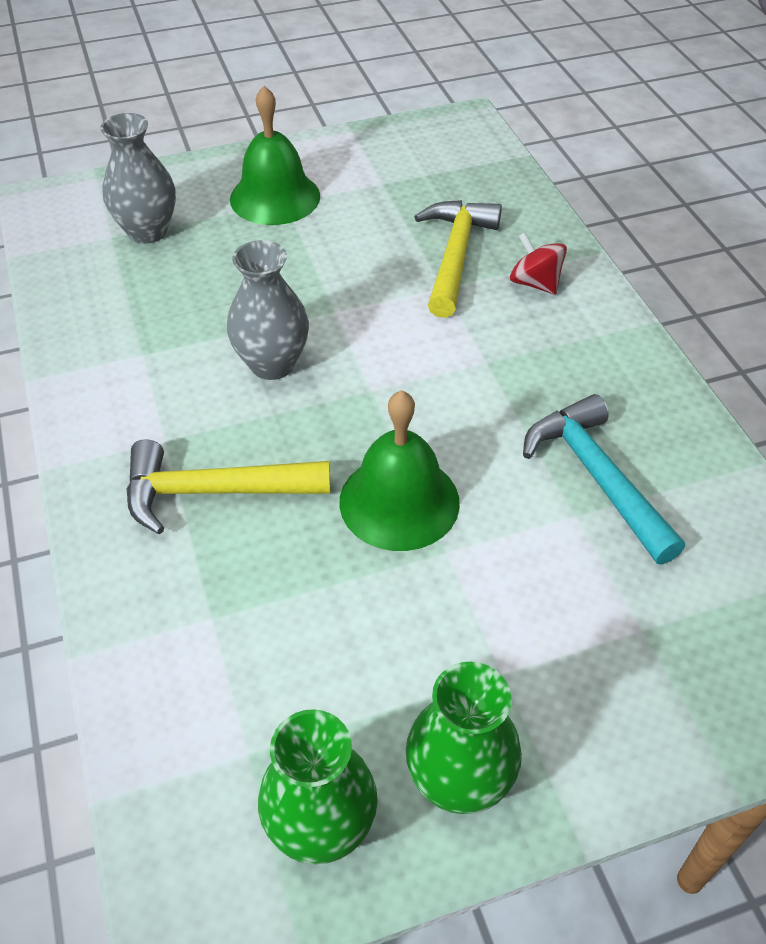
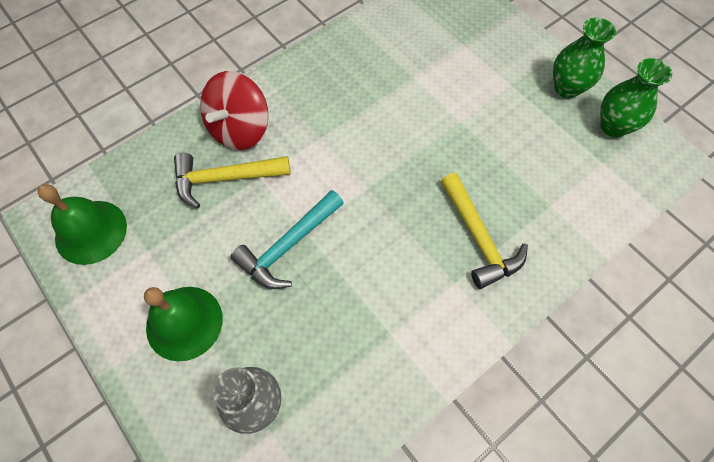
camera: 110 degrees left, 15 degrees up
(272, 364) = (368, 249): grey vase -> none
(399, 501) = (441, 149): green bell -> green bell (91, 232)
(535, 283) = (240, 129): red spinning top -> red spinning top, size x1.82
(597, 477) = (385, 72): turquoise hammer -> turquoise hammer (288, 245)

